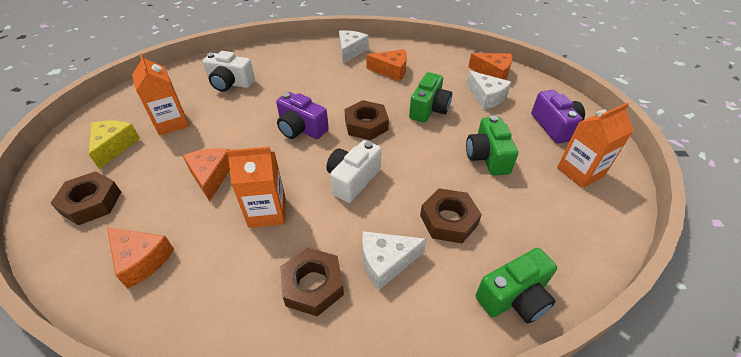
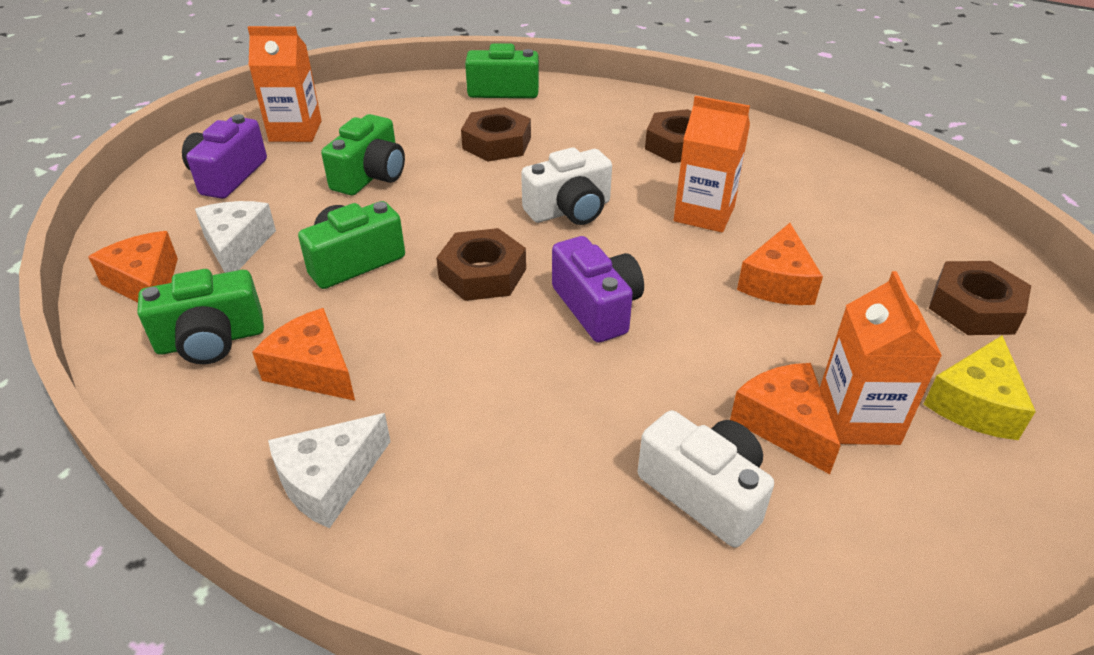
camera: 150 degrees left, 5 degrees down
(141, 260) = (873, 217): orange cheese -> orange cheese (784, 424)
(386, 262) = (594, 137): white cheese -> none
(438, 66) = (211, 340): none -> green camera

